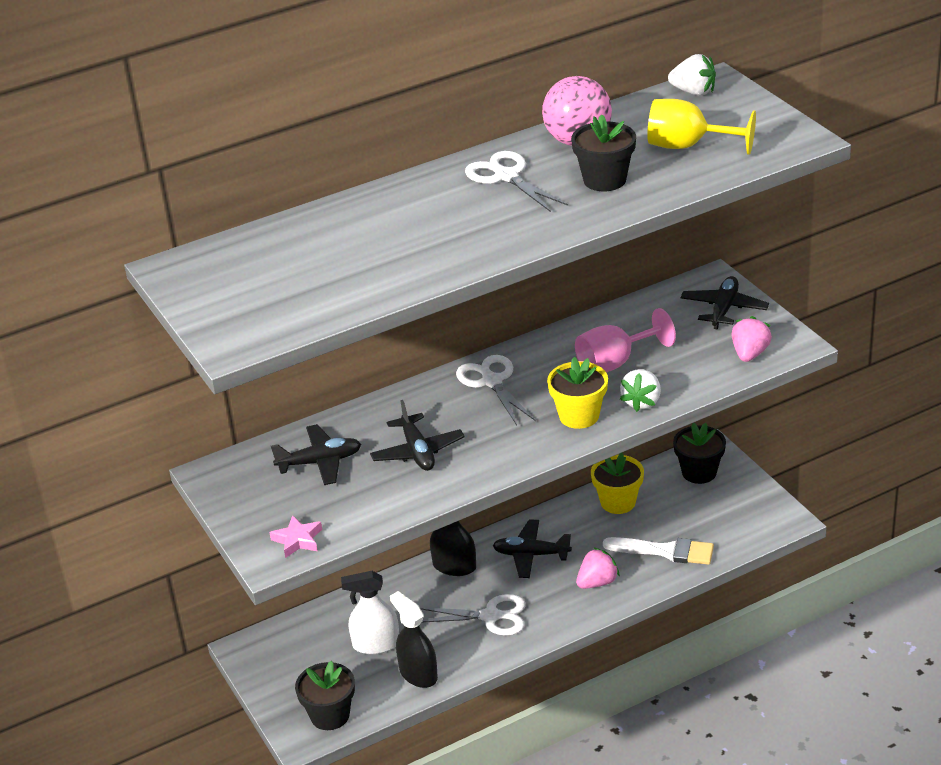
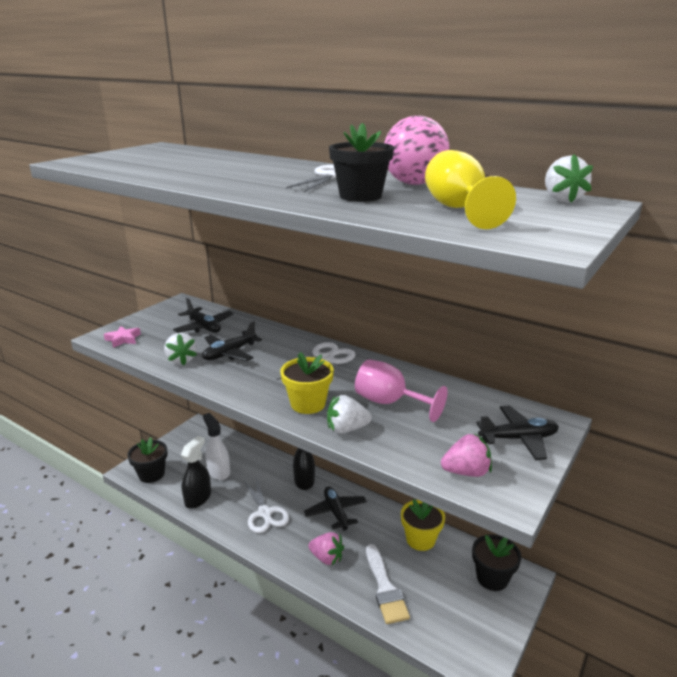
camera: 60 degrees right, 10 degrees down
(404, 493) = (181, 360): none -> white strawberry

